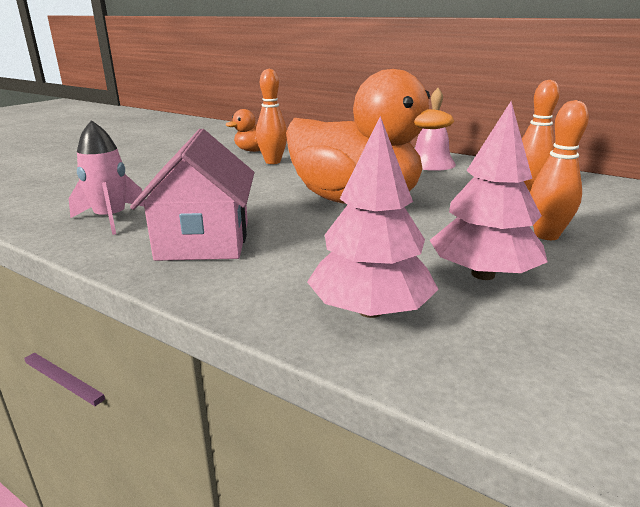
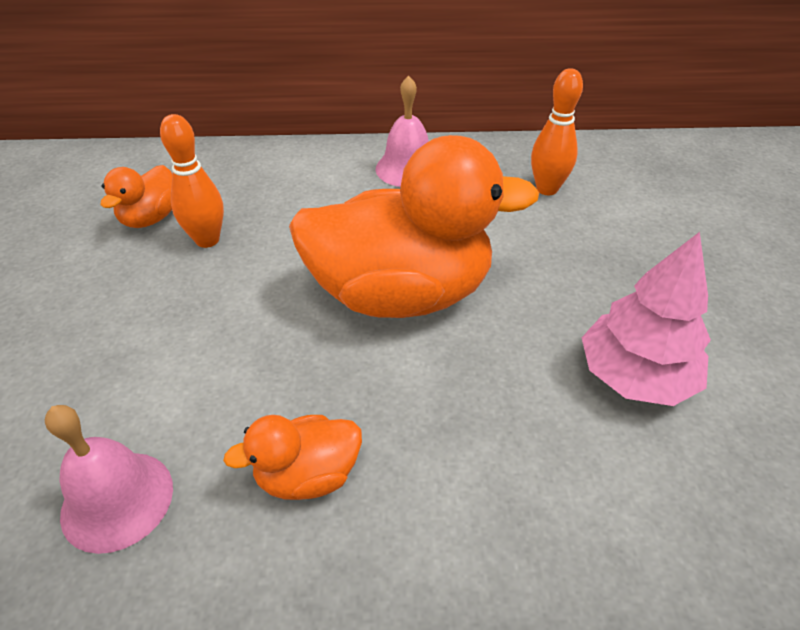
camera: 35 degrees left, 20 degrees up
(111, 219) = (117, 500): pink rocket -> pink bell
(204, 240) = (307, 475): pink house -> orange duck
(370, 310) = (600, 499): pink tree -> none
(546, 235) = (629, 276): orange bowling pin -> none

